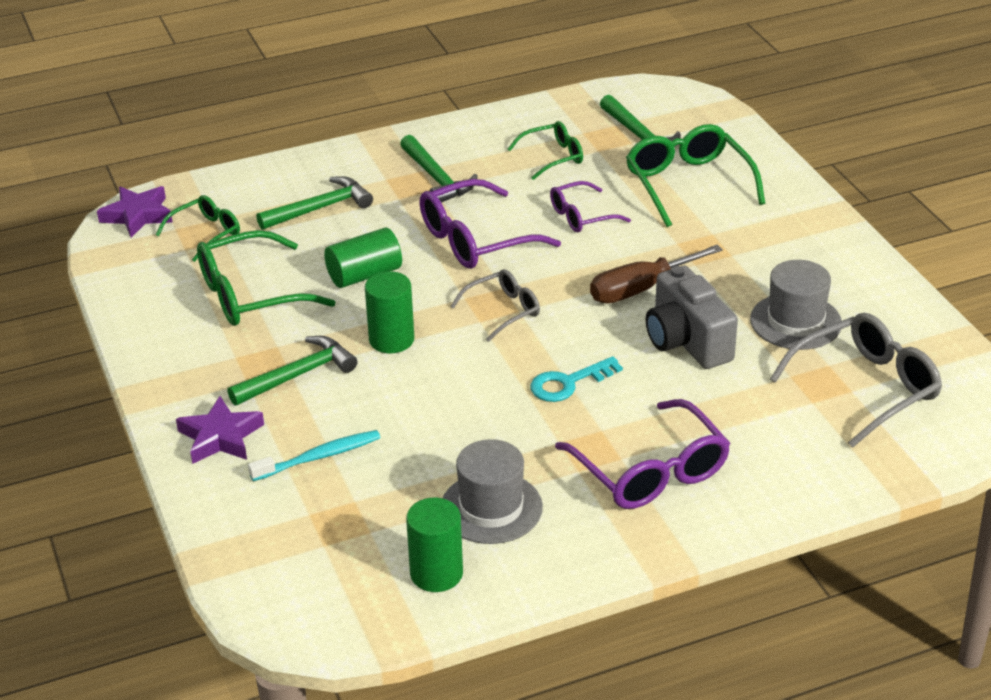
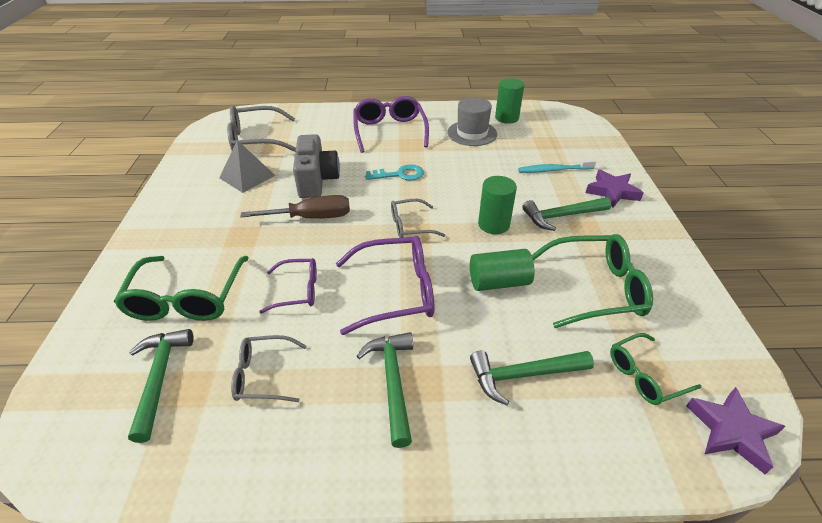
camera: 160 degrees left, 5 degrees up
(553, 157) = (263, 375): green glasses -> grey glasses
(795, 321) = (247, 176): grey hat -> grey pyramid

